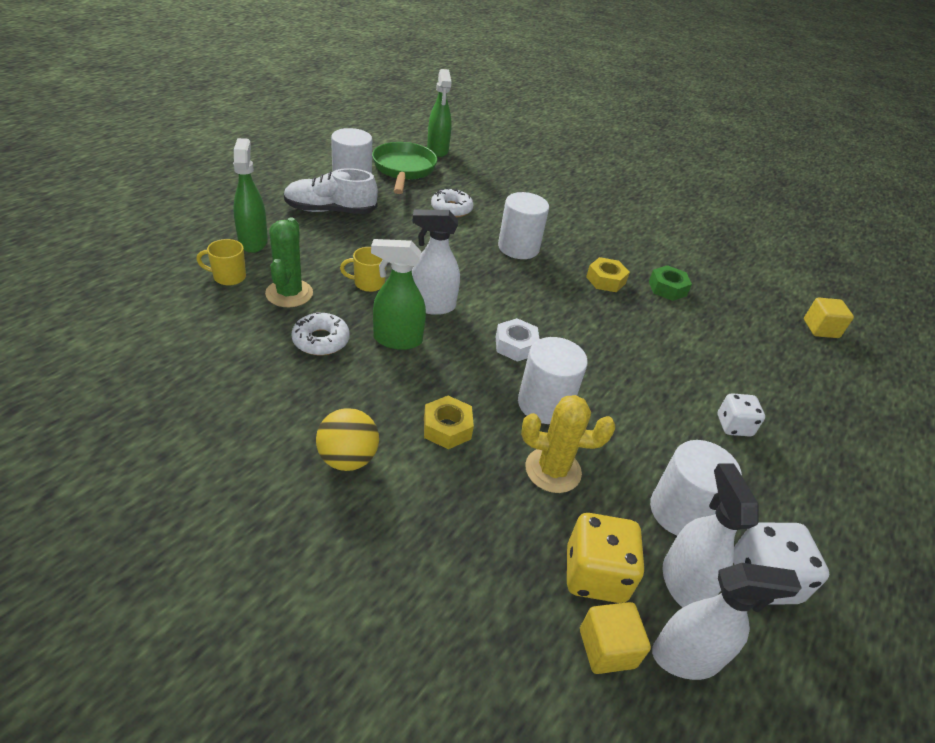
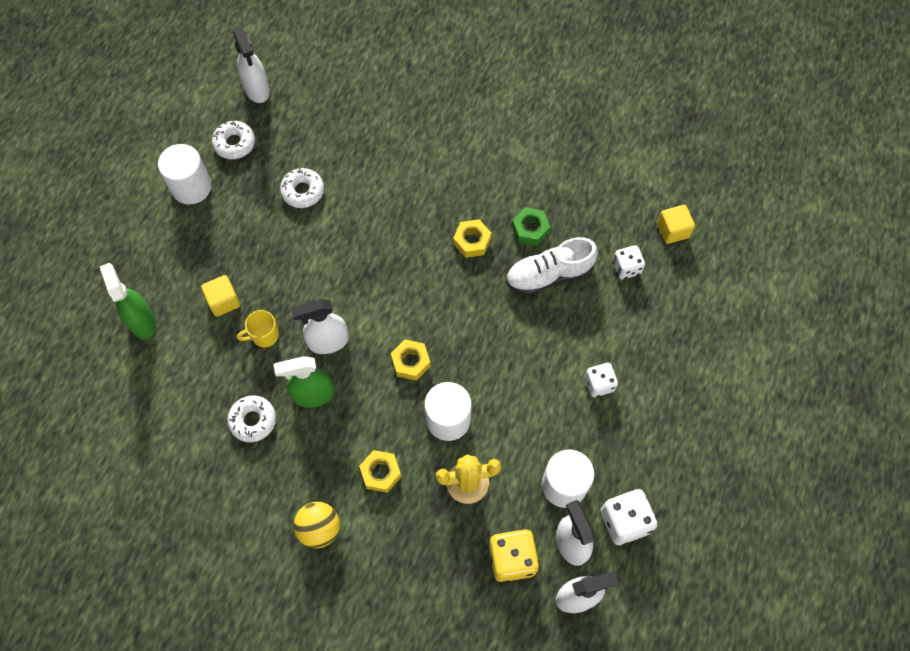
camera: 10 degrees left, 25 degrees up
(228, 277) = (144, 377): yellow mug -> none
(289, 293) = (204, 376): green cactus -> none
(330, 211) = (190, 245): white shoe -> white shoe (549, 274)
(403, 170) = (234, 143): green pan -> white donut
(437, 150) = (257, 89): green spray bottle -> white spray bottle
(515, 345) = (410, 362): white nut -> yellow nut
(518, 248) = (382, 226): white cylinder -> none
(607, 648) = (528, 609): yellow cube -> yellow cube (223, 301)
(769, 341) = (626, 268): none -> white dice

